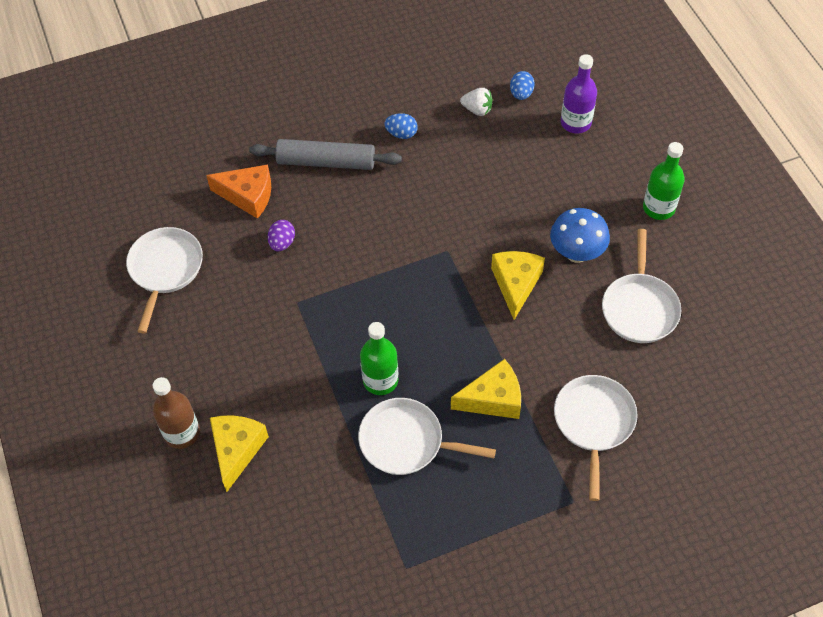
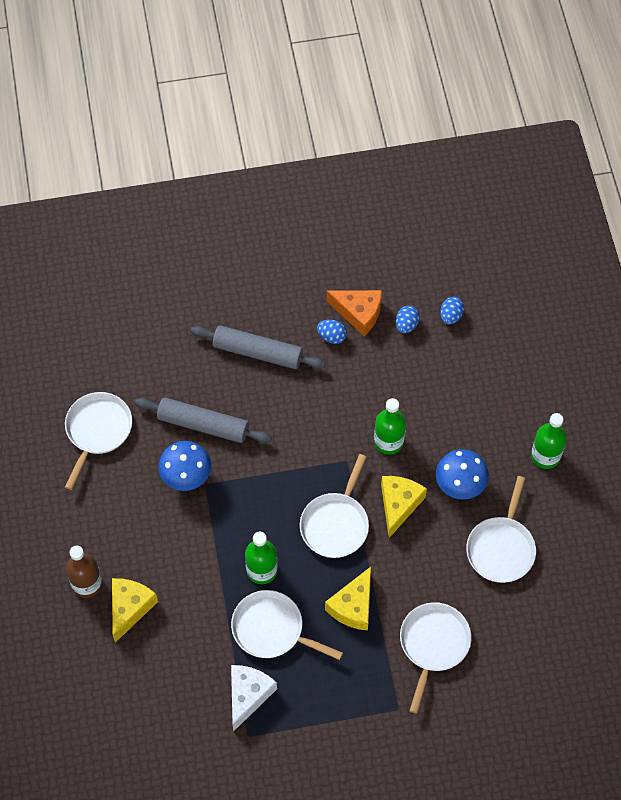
camera: 10 degrees right, 5 degrees up
(248, 196) = (182, 373): orange cheese -> orange cheese (358, 313)
(274, 299) = (186, 477): none -> blue mushroom
(282, 243) = (203, 425): purple egg -> grey rolling pin
(396, 521) = (248, 695): none -> white cheese
(452, 316) = (336, 524): none -> white pan
(477, 110) = (406, 325): white strawberry -> blue egg
(488, 224) = (388, 442): none -> green bottle
(493, 399) = (353, 606): yellow cheese -> yellow cheese turned 120 degrees clockwise
(575, 123) = (493, 355): purple bottle -> none

